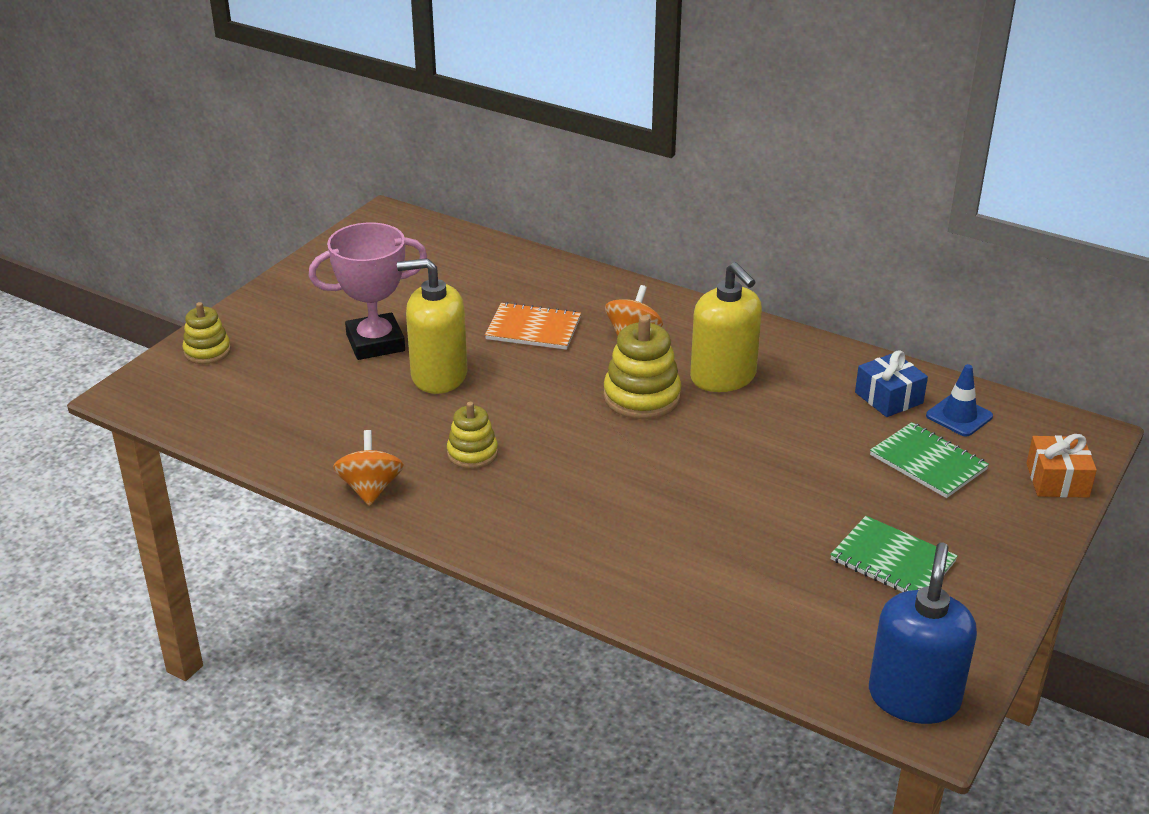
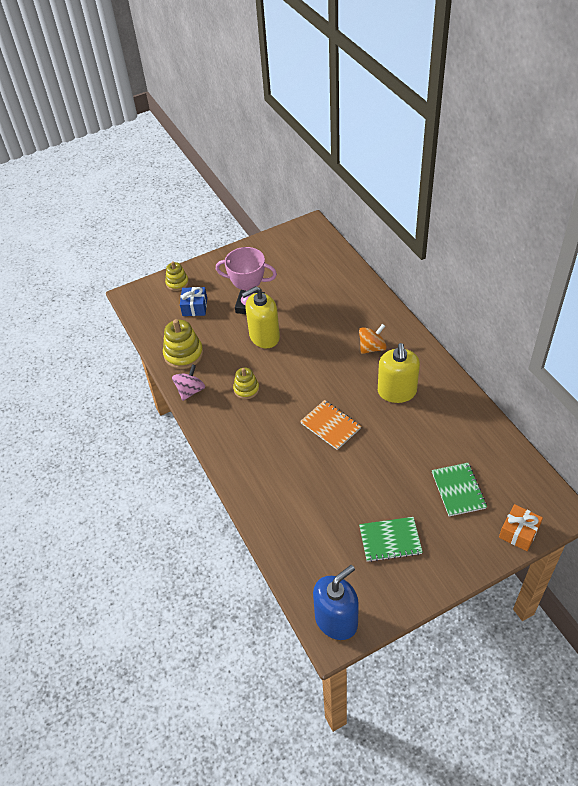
camera: 35 degrees right, 15 degrees up
(370, 489) = (190, 391): orange spinning top -> pink spinning top
(439, 375) = (264, 336): yellow soap dispenser -> yellow soap dispenser turned 60 degrees counterclockwise
(533, 329) = (328, 324): orange notebook -> orange notebook (330, 425)
(642, 397) = (347, 388): yellow stacking toy -> yellow stacking toy (183, 354)
(889, 398) = (472, 440): blue gift -> blue gift (195, 307)
(892, 561) = (390, 540): green notebook -> green notebook turned 75 degrees counterclockwise
(959, 416) = (500, 468): blue traffic cone -> none

